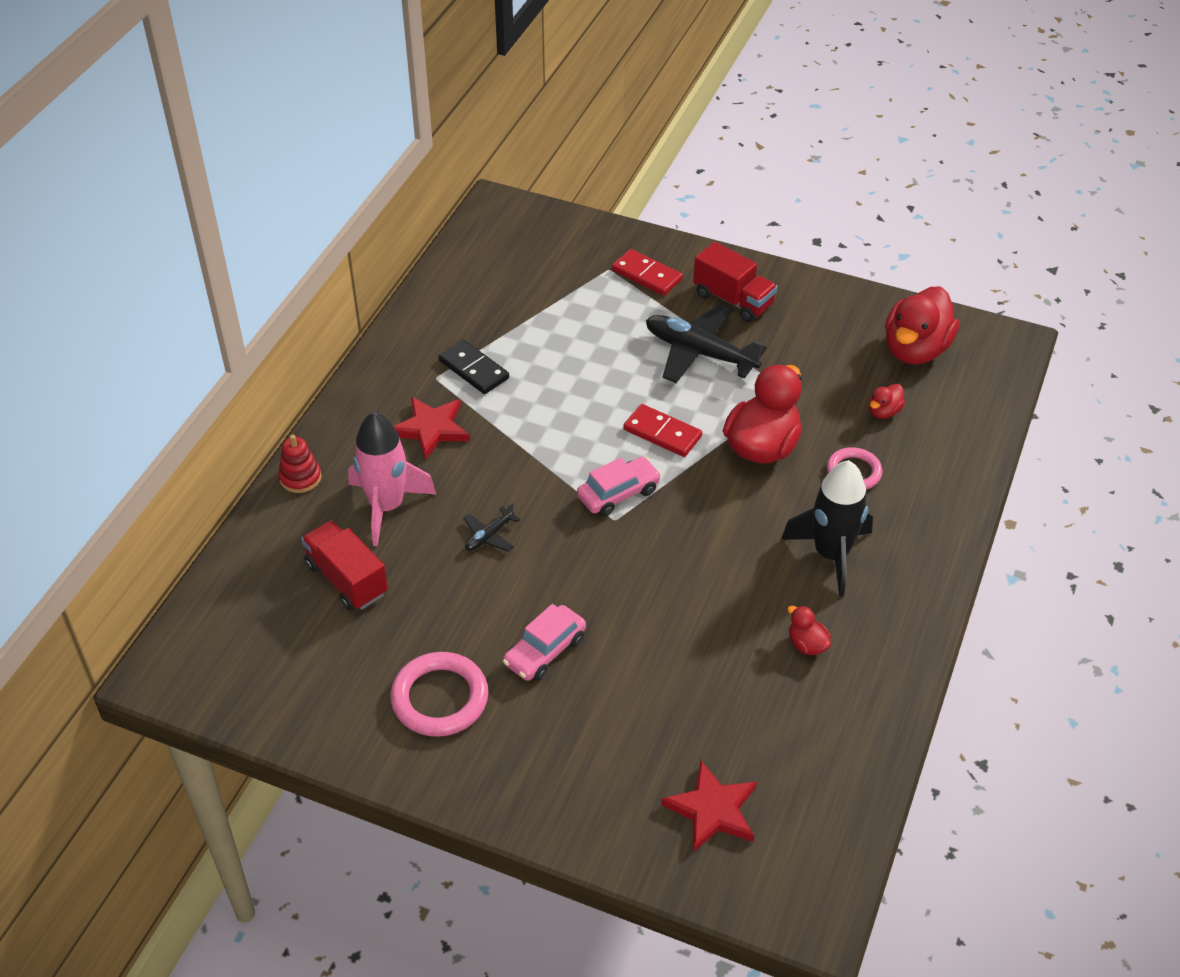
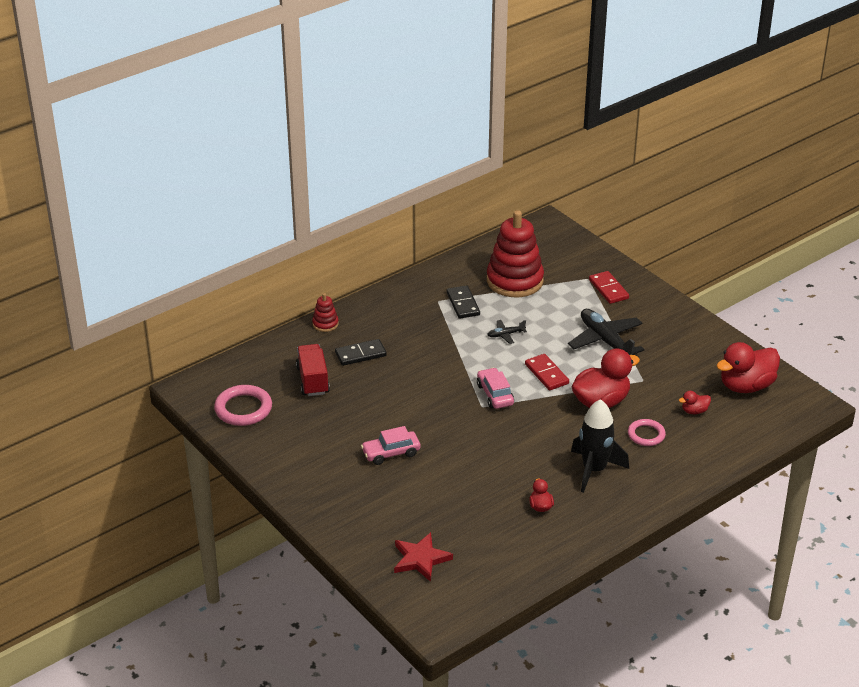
camera: 30 degrees right, 10 degrees down
(387, 507) = (360, 354): pink rocket -> black domino
(431, 429) = (415, 325): red star -> none
(440, 698) = (318, 452): pink ring -> pink ring (243, 409)
(489, 536) = (405, 388): black plane -> black plane (505, 334)
(517, 308) = (514, 281): none -> red stacking toy
(618, 493) = (495, 394): pink car -> pink car turned 105 degrees counterclockwise
(733, 300) = (651, 320): red truck -> none

